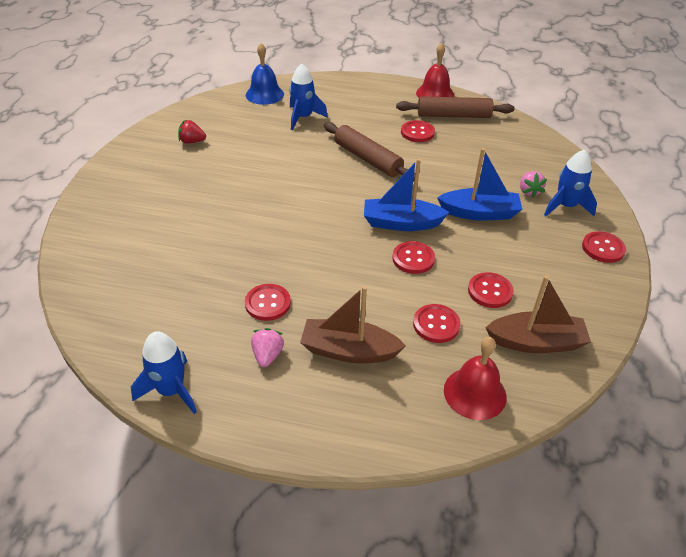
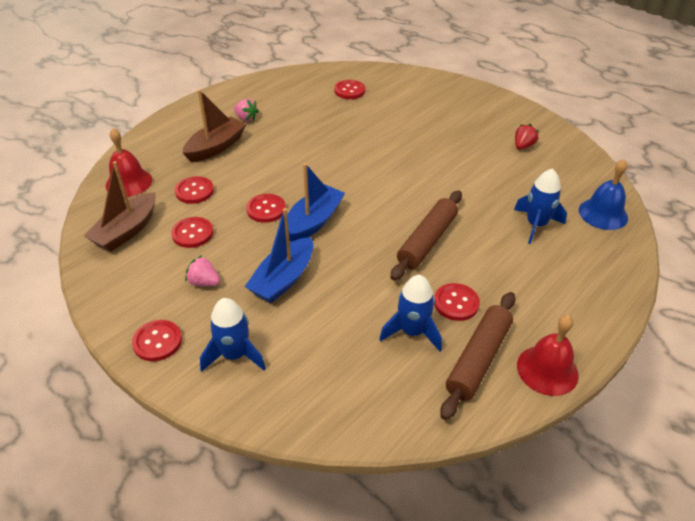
camera: 120 degrees right, 0 degrees up
(171, 390) = (256, 84): blue rocket -> blue rocket (412, 332)
(268, 303) = (288, 130): red button -> red button (349, 91)
(367, 159) = (427, 241): brown rolling pin -> brown rolling pin turned 45 degrees counterclockwise
(529, 191) = (282, 339): pink strawberry -> pink strawberry (204, 282)

